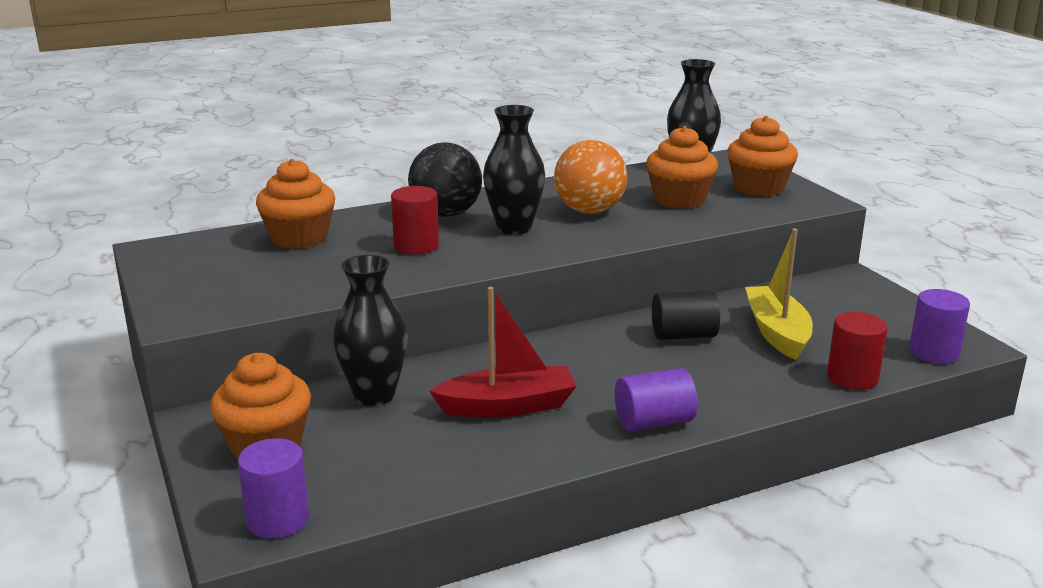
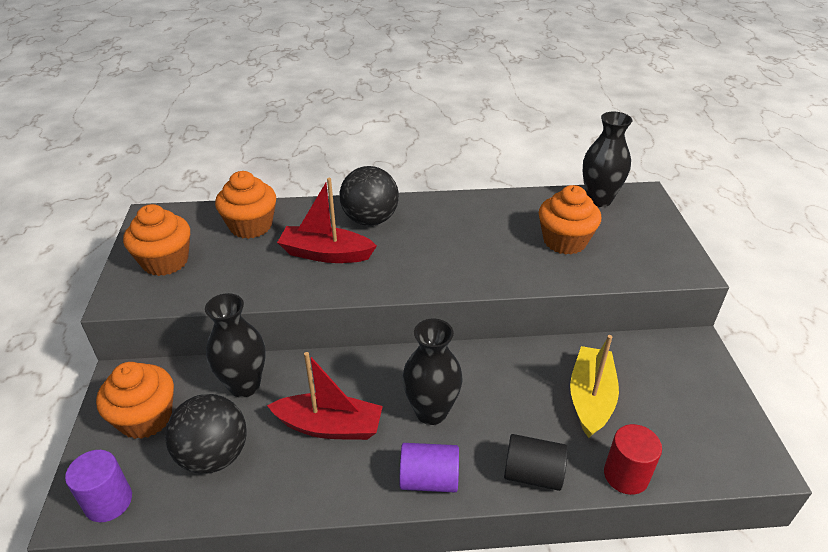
camera: 20 degrees right, 15 degrees up
(384, 456) = (214, 455): none -> black ball
(416, 246) = (326, 254): red cylinder -> red boat
(514, 228) = (411, 248): black vase -> black vase (431, 412)
(589, 211) = (482, 240): orange ball -> none
(683, 335) = (510, 380): black cylinder -> black cylinder (532, 474)
(758, 188) = (643, 239): orange cupcake -> orange cupcake (165, 261)
(933, 352) = (720, 463): purple cylinder -> none

